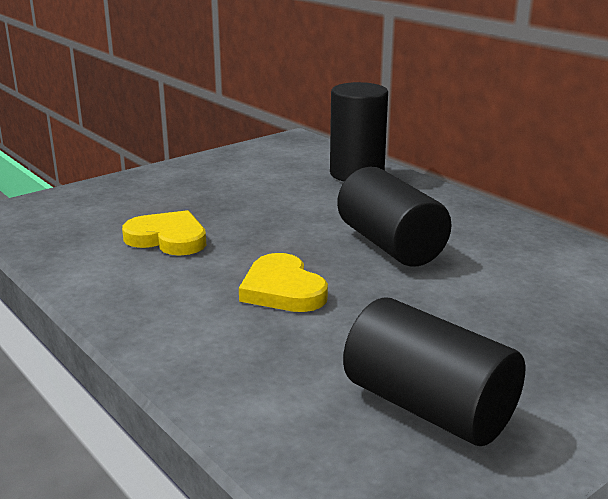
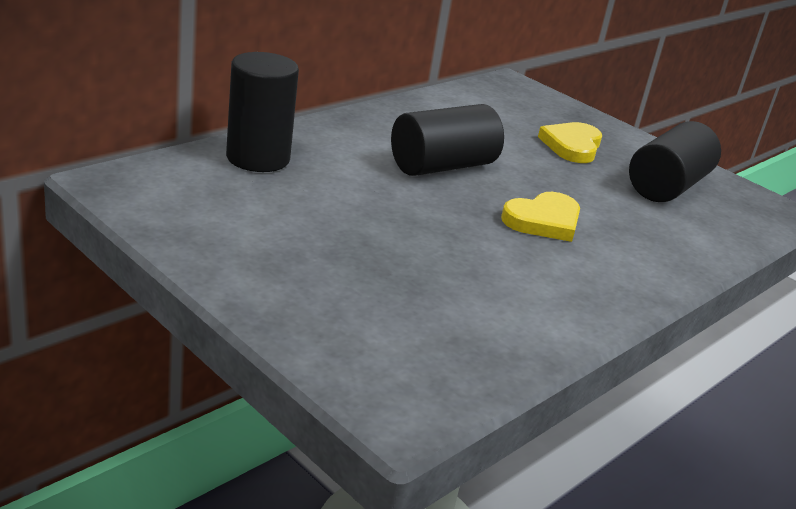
camera: 100 degrees left, 5 degrees up
(168, 238) = (457, 277): yellow heart -> yellow heart (572, 146)

